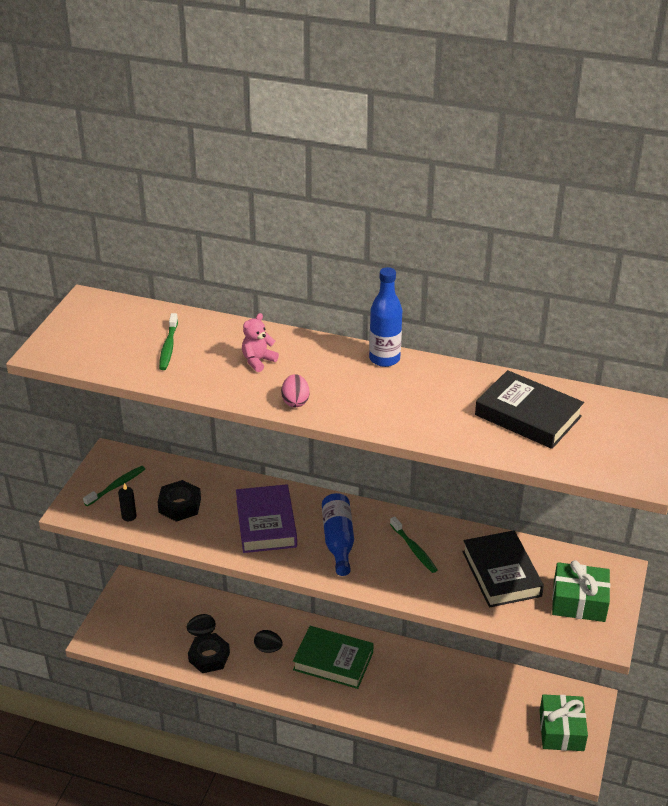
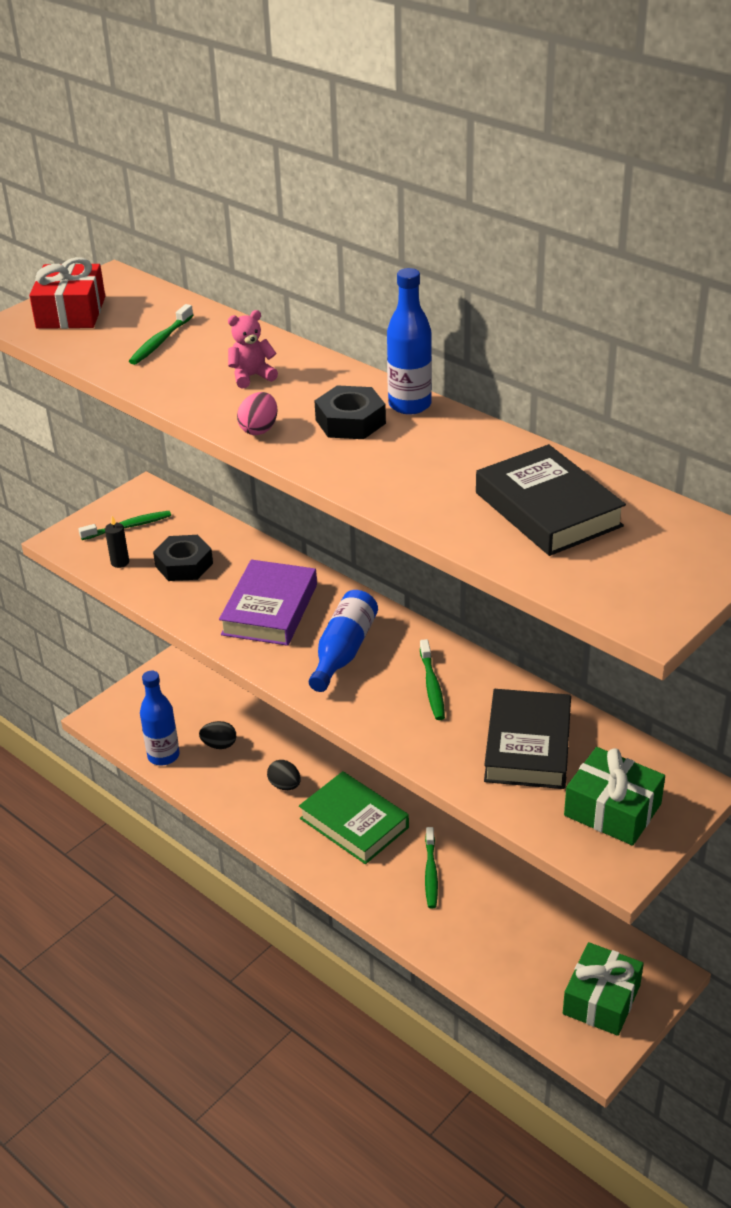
camera: 25 degrees right, 0 degrees up
(79, 337) = (71, 312): none -> red gift
(164, 654) = (163, 756): none -> blue bottle
(209, 657) = (211, 774): black nut -> black nut (350, 421)
(406, 680) = (431, 873): none -> green toothbrush

